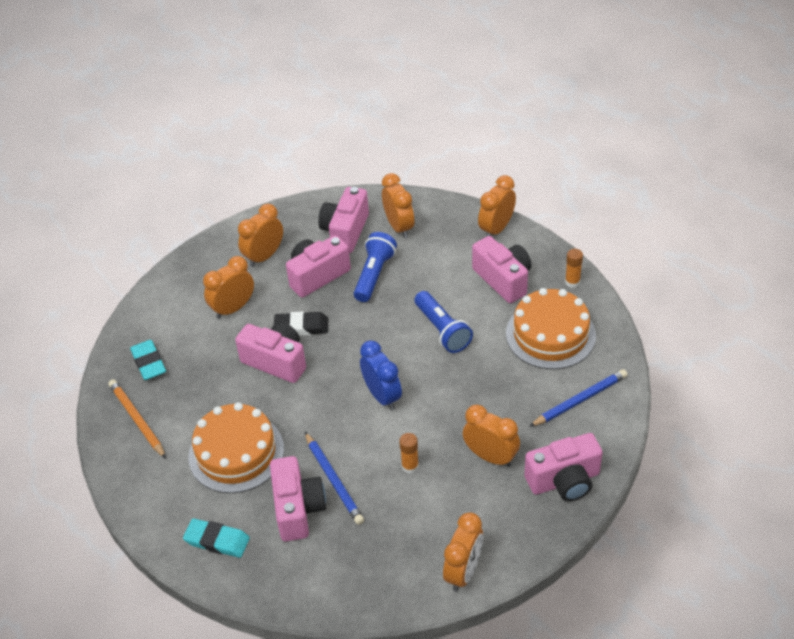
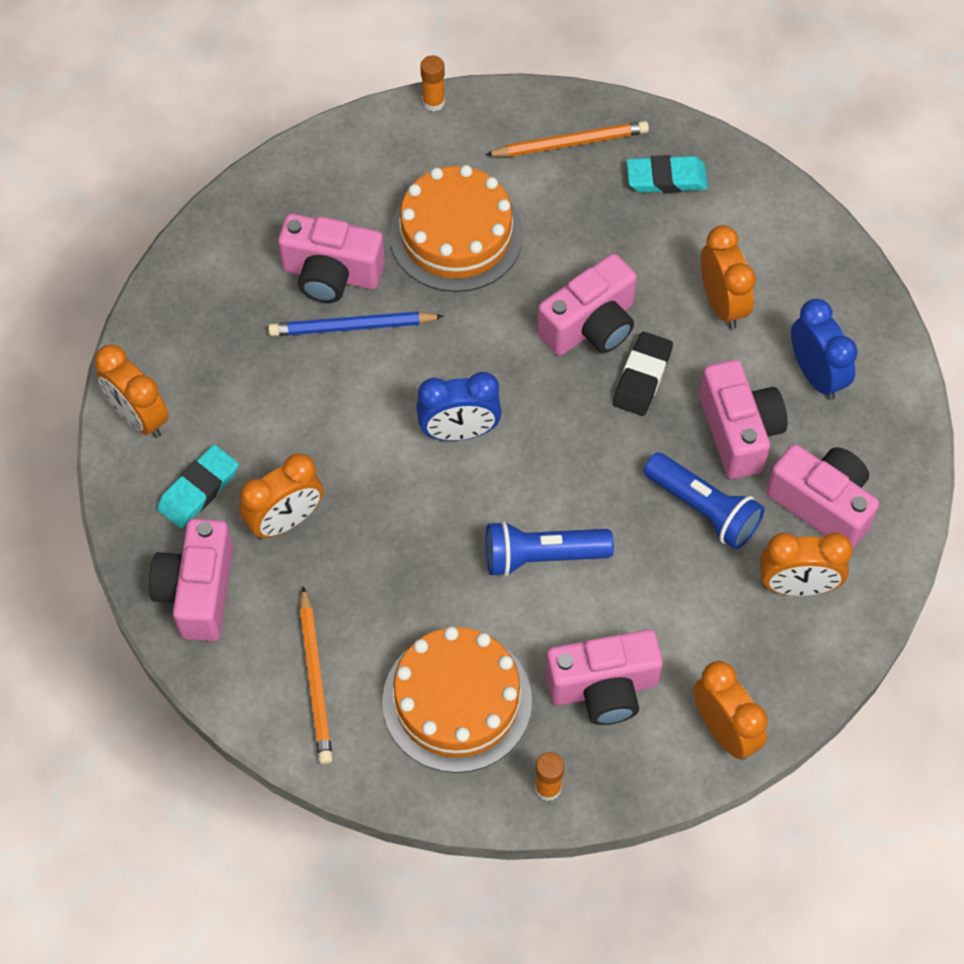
camera: 110 degrees right, 15 degrees up
(217, 540) = (334, 179): turquoise eraser -> turquoise eraser (198, 489)
(264, 256) = (816, 375): orange clock -> blue clock
(410, 466) = (324, 420): orange glue stick -> orange glue stick (433, 102)
(580, 400) = (315, 679): blue pencil -> orange pencil

